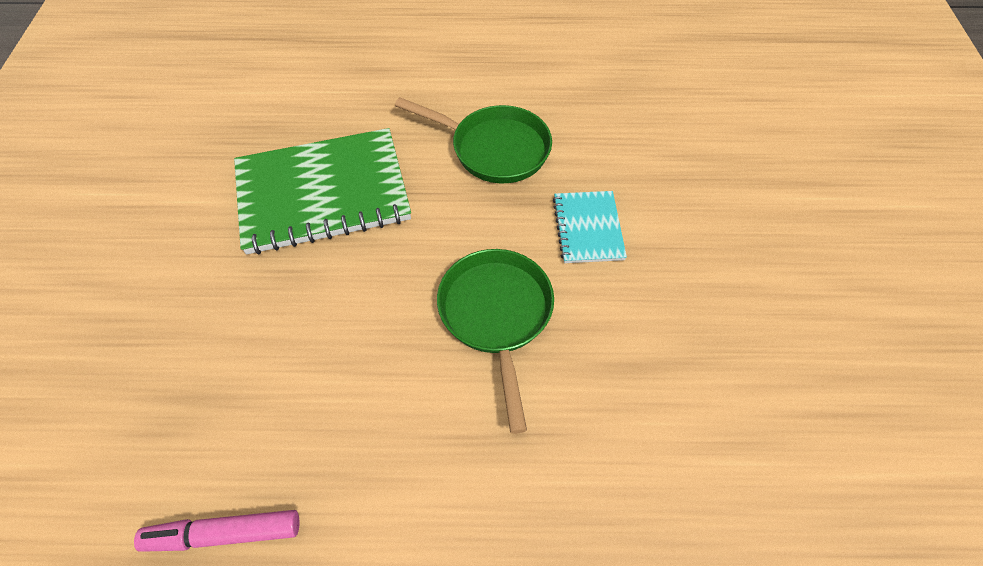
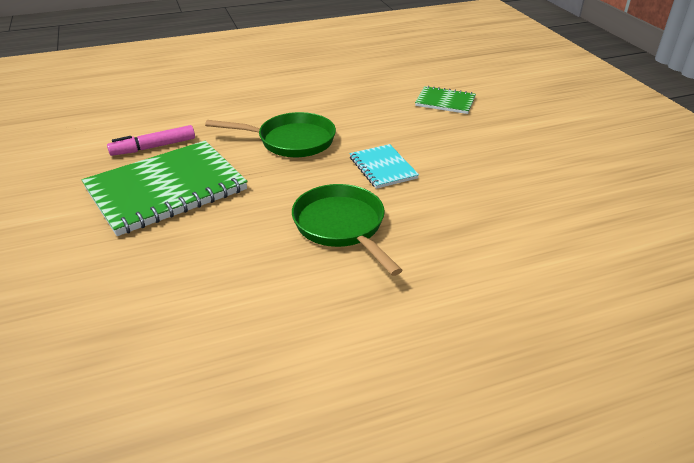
camera: 20 degrees left, 20 degrees down
(224, 533) = (181, 410): pink marker -> pink marker (153, 147)
(723, 126) = (445, 102): none -> green notebook

